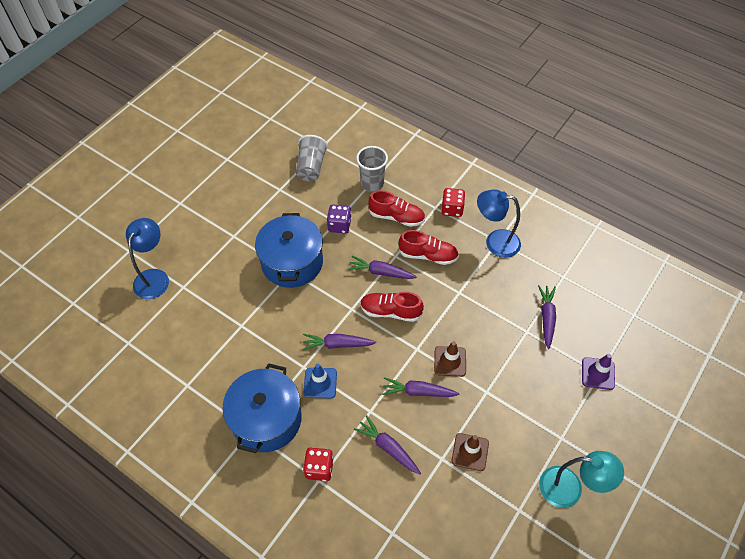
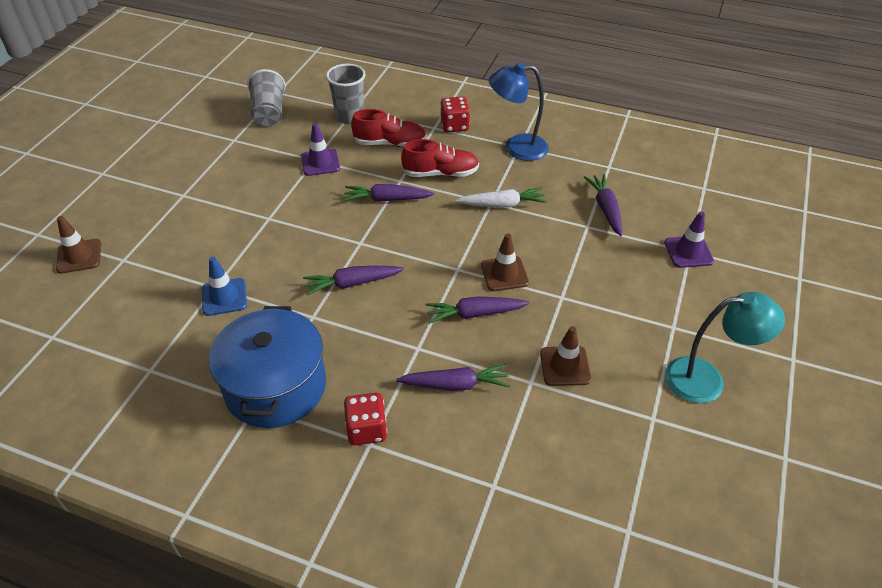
camera: 15 degrees left, 10 degrees down
(154, 277) = (79, 256): blue lamp -> brown traffic cone
(292, 262) = (268, 209): blue pot -> none
(320, 383) = (340, 330): blue traffic cone -> blue traffic cone (224, 297)
(339, 225) = (320, 162): purple dice -> purple traffic cone
(388, 448) = (455, 384): purple carrot -> purple carrot turned 150 degrees clockwise
(390, 311) = (412, 236): red shoe -> none
(467, 296) = (502, 204): none -> white carrot

